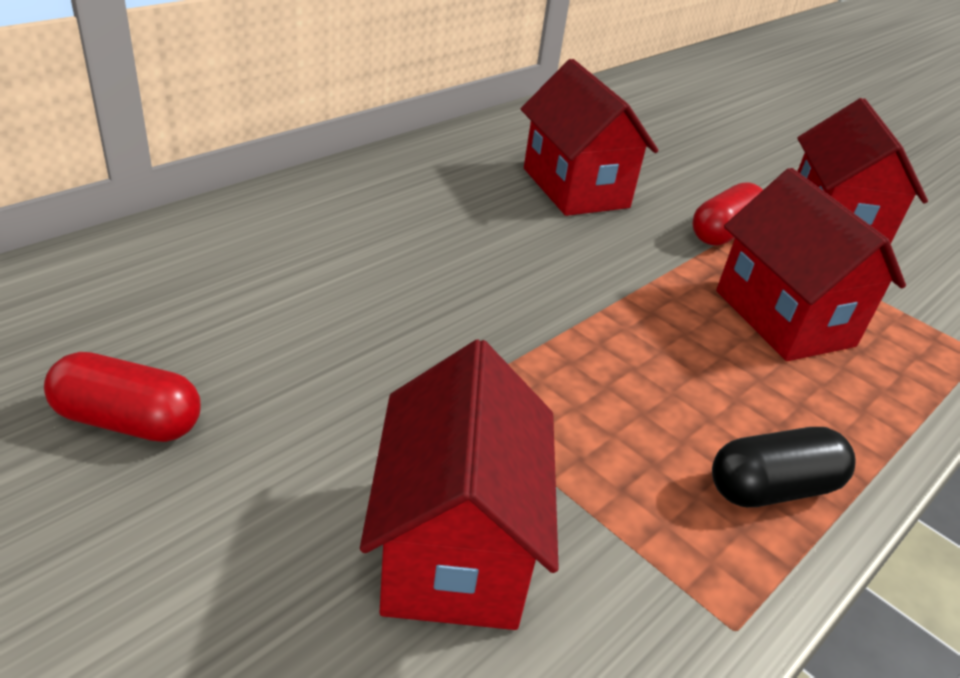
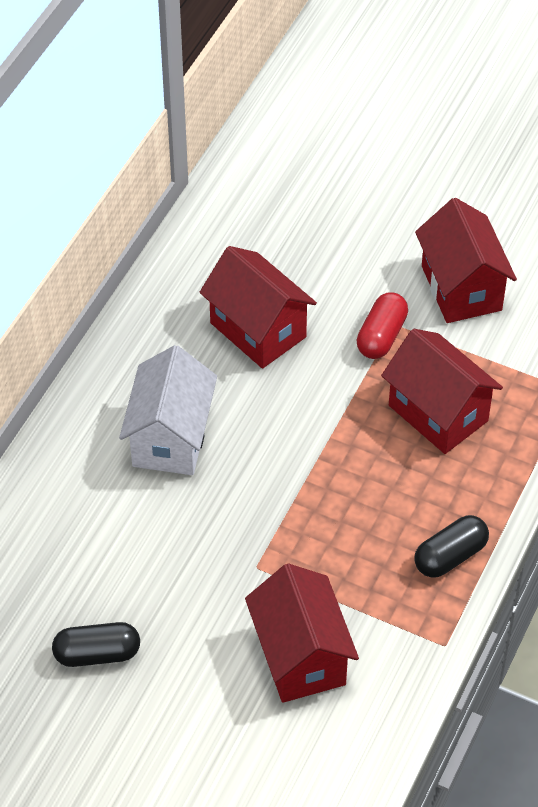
camera: 15 degrees left, 15 degrees up
(128, 421) = (97, 654): red capsule -> black capsule
(417, 236) = (171, 438): none -> white house

